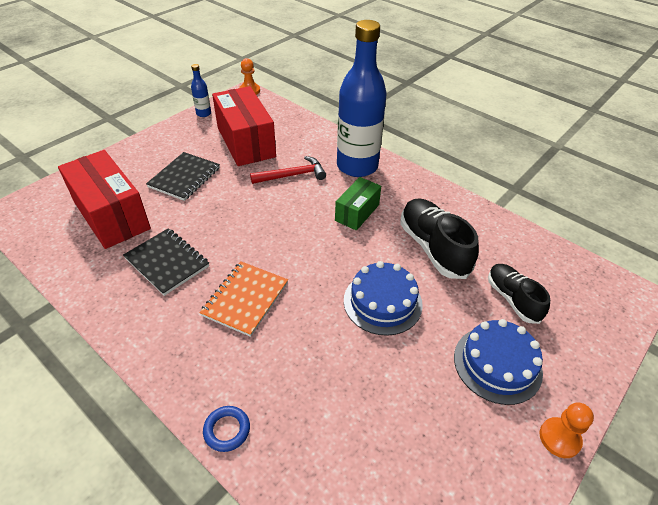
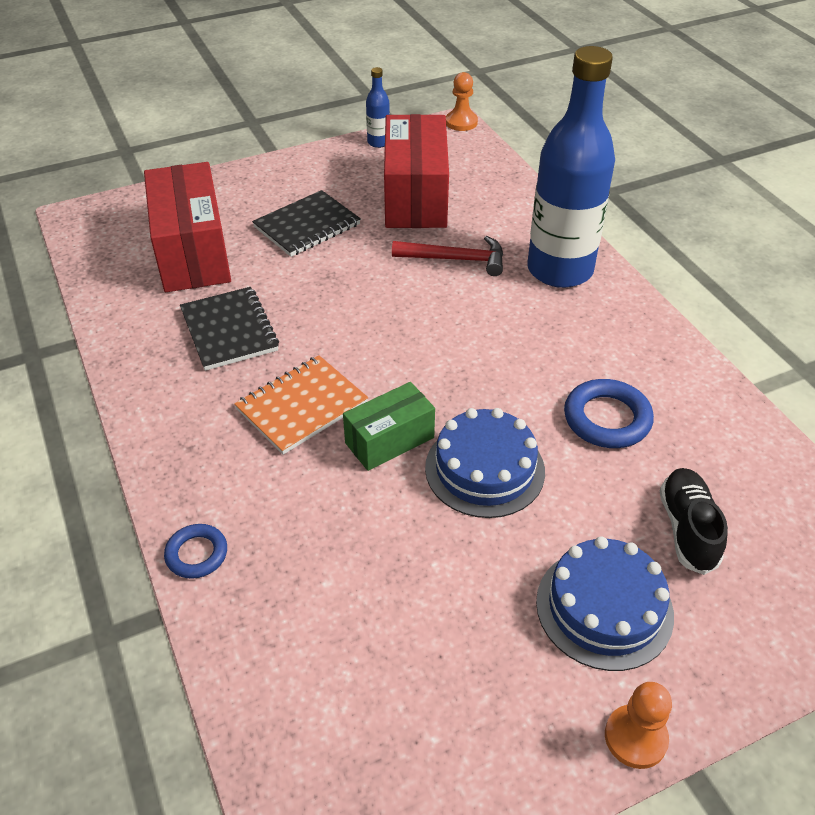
camera: 25 degrees right, 0 degrees up
(357, 212) = (520, 337): green box -> green box (389, 440)
(433, 248) = (607, 419): black shoe -> blue ring

